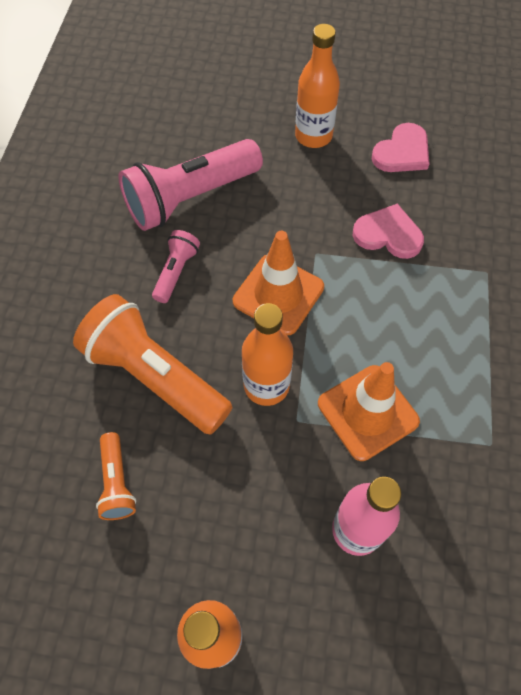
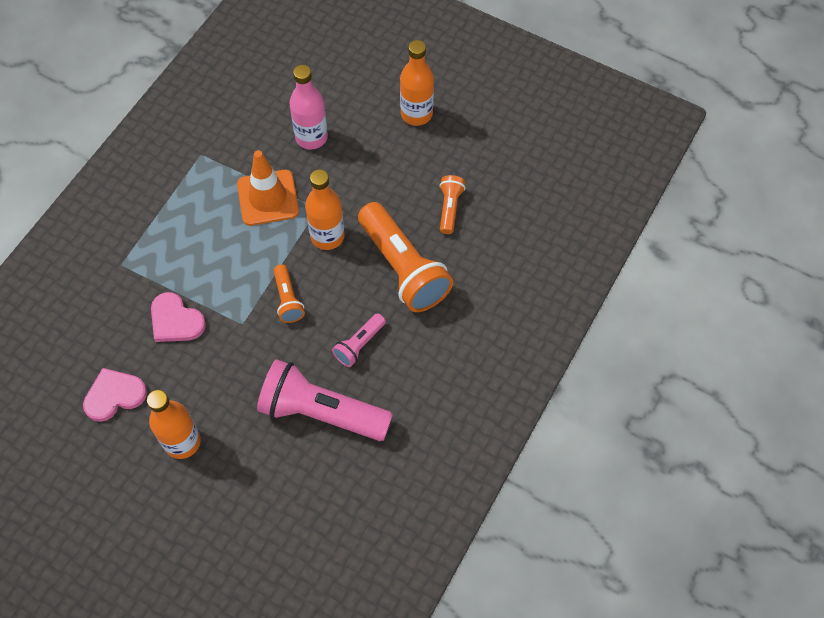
camera: 160 degrees left, 0 degrees up
(190, 197) = (321, 412): pink flashlight -> pink flashlight turned 150 degrees counterclockwise
(278, 294) = (288, 299): orange traffic cone -> orange flashlight

